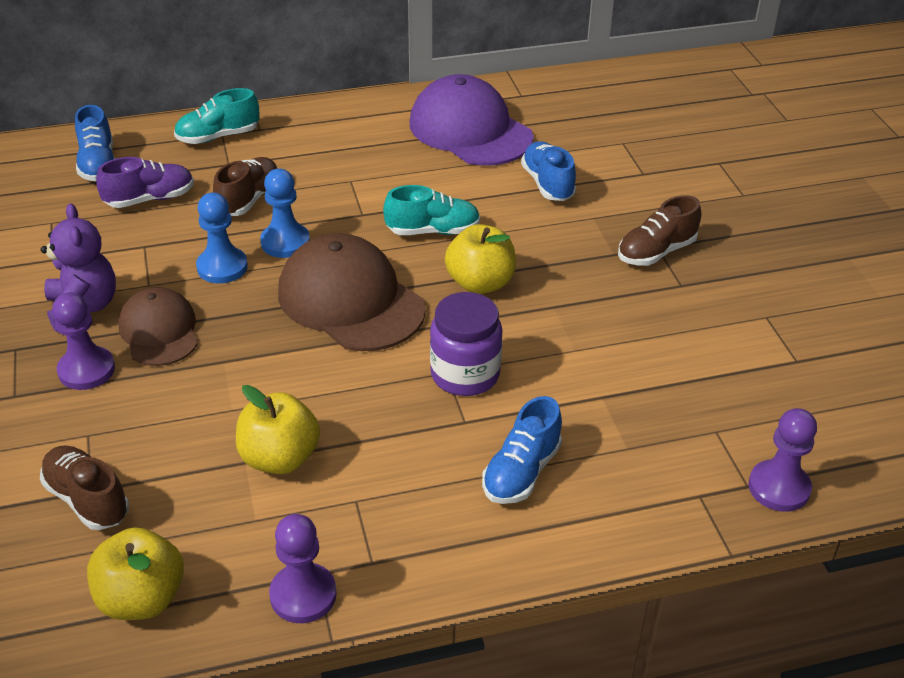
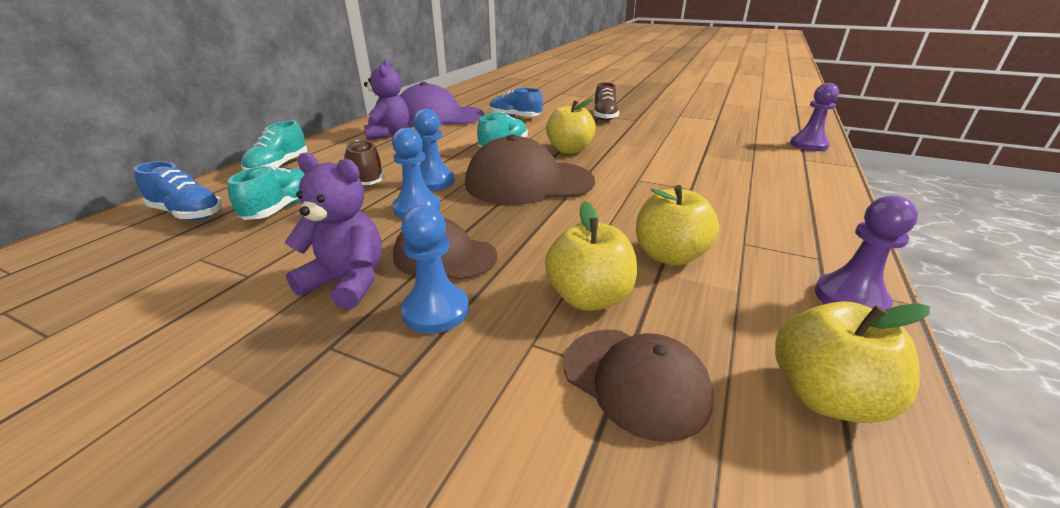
camera: 50 degrees left, 10 degrees down
(86, 370) = (436, 311): purple pawn -> blue pawn
(87, 499) = (635, 380): brown shoe -> brown cap
(150, 199) = (281, 208): purple shoe -> turquoise shoe
(167, 437) = (589, 298): none -> yellow apple
(372, 136) = (389, 134): none -> purple teddy bear
(465, 374) = (646, 176): purple jar -> none
(521, 472) = (753, 188): blue shoe -> none

